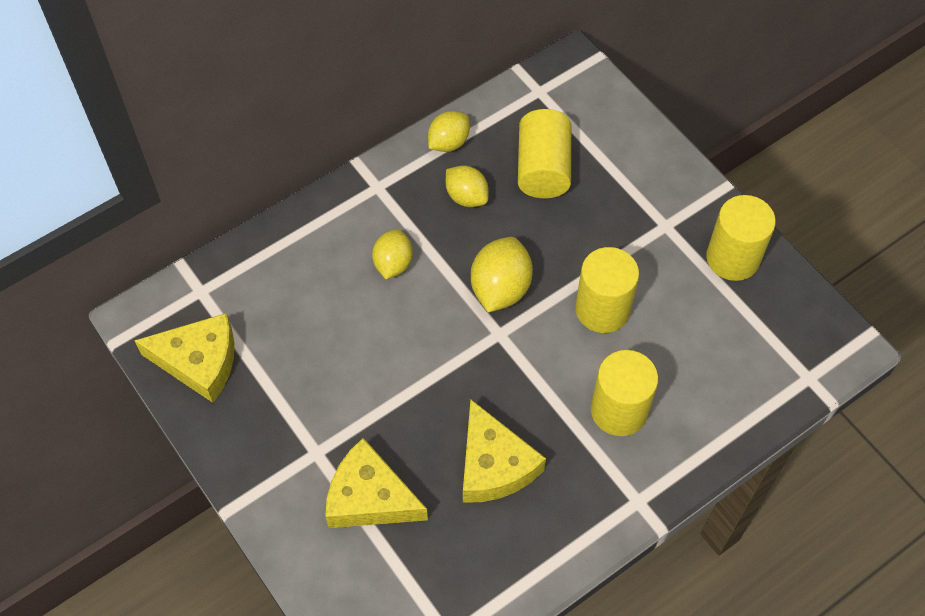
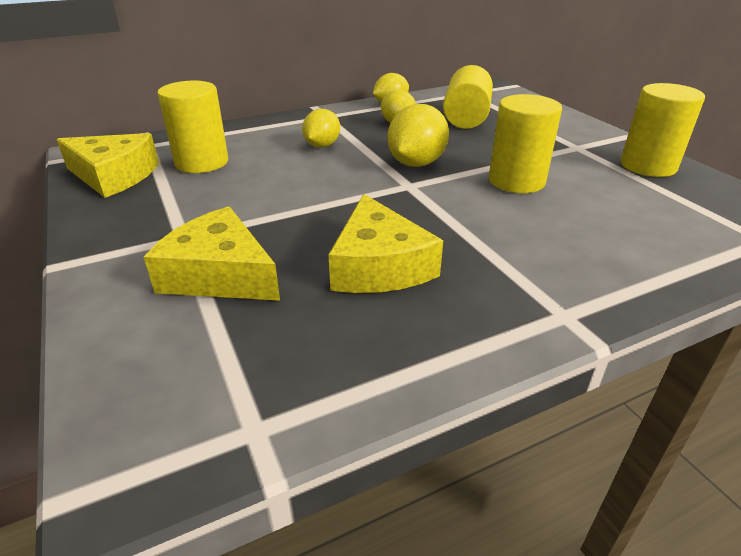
camera: 10 degrees right, 25 degrees down
(619, 410) = (535, 241): yellow cylinder -> yellow cylinder (202, 162)

